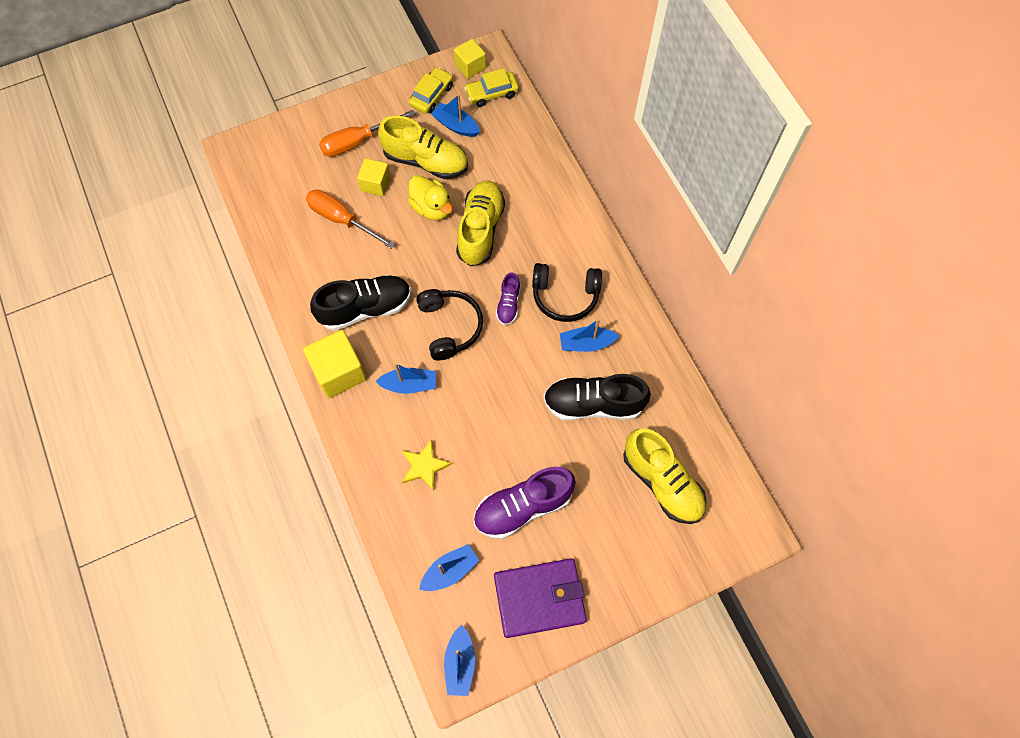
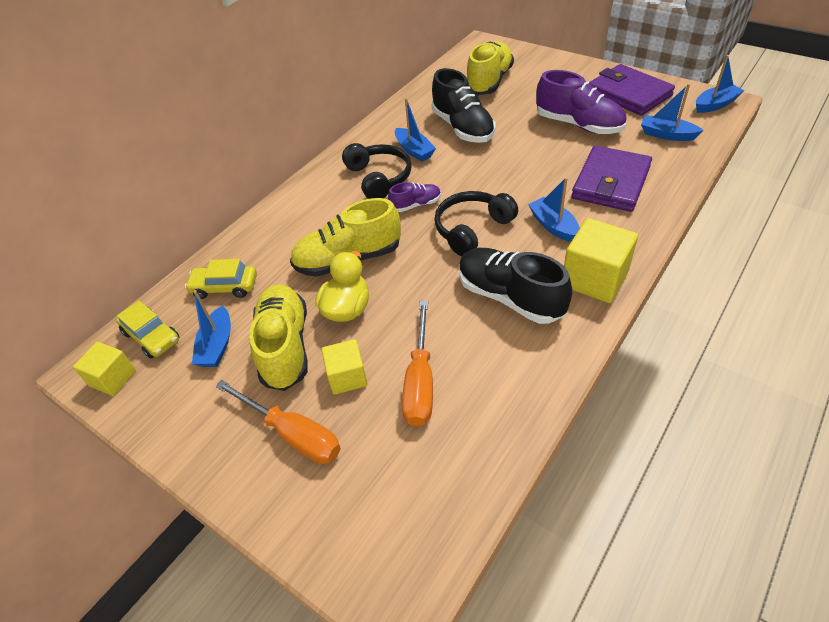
camera: 115 degrees left, 20 degrees down
(424, 466) = (611, 183): yellow star -> purple wallet
(431, 95) = (177, 394): yellow car -> yellow car (225, 287)

